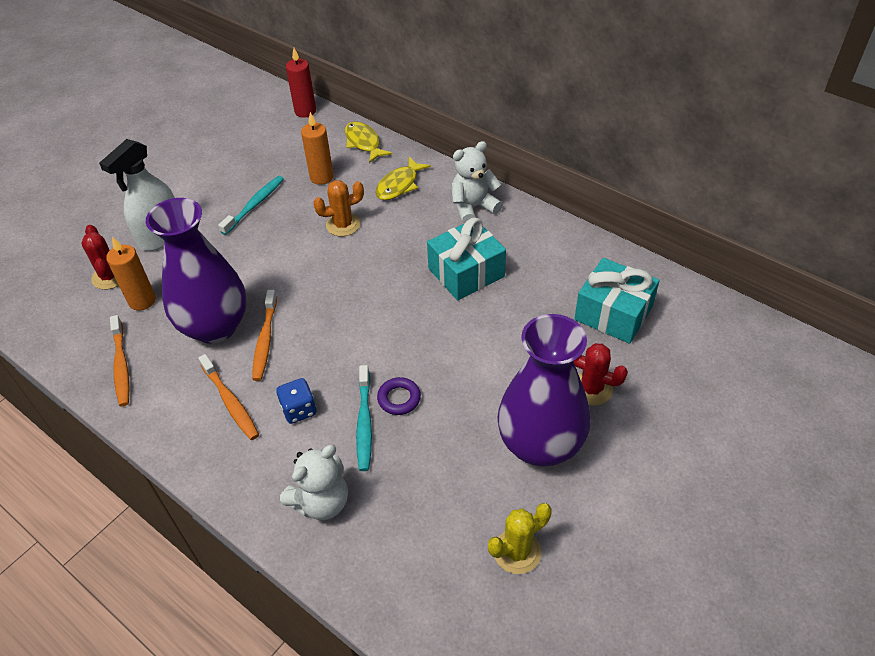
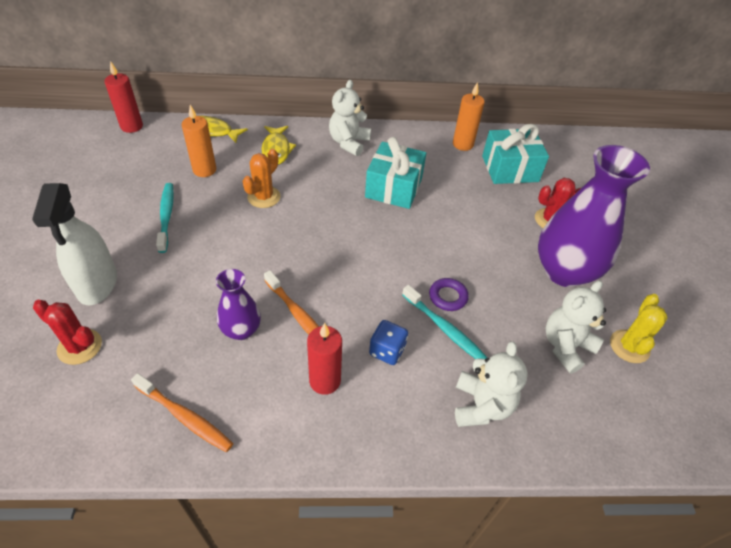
camera: 45 degrees left, 0 degrees up
(142, 300) = (141, 349): orange candle -> orange candle (462, 144)
(215, 327) = (241, 330): purple vase -> purple vase, size x0.51
(230, 402) = (325, 381): orange toothbrush -> red candle
(454, 508) = (566, 346): none -> white teddy bear

